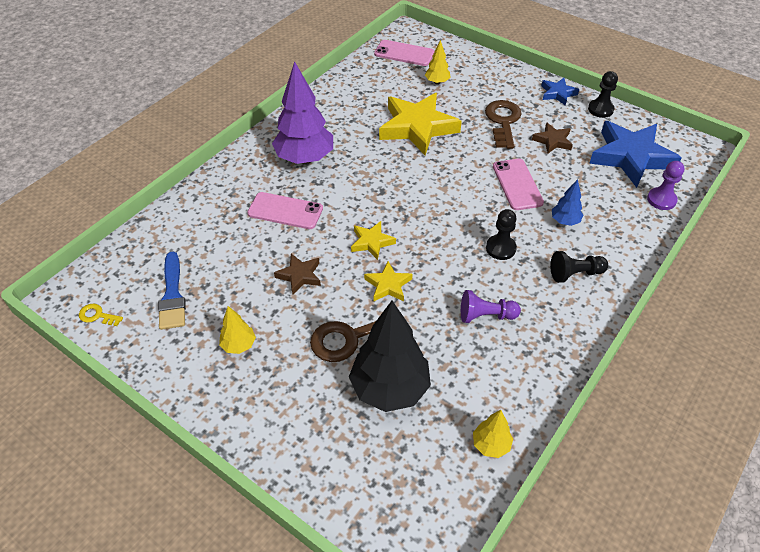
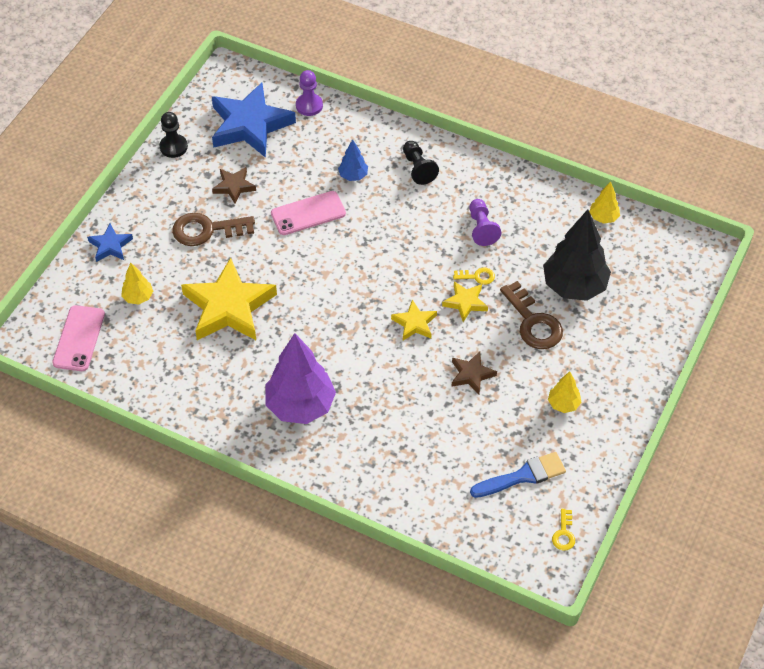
camera: 100 degrees left, 5 degrees up
(285, 211) = (387, 406): pink phone -> none
(420, 300) = (477, 276): none -> yellow key
(500, 248) = (399, 222): black pawn -> none
(557, 93) = (148, 183): blue star -> blue star (110, 246)

